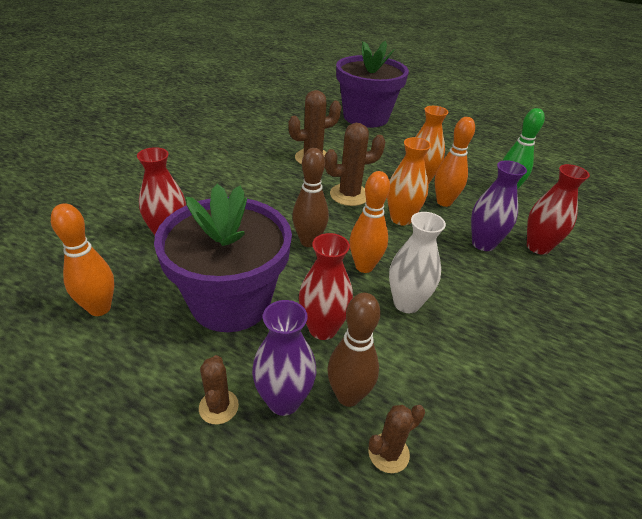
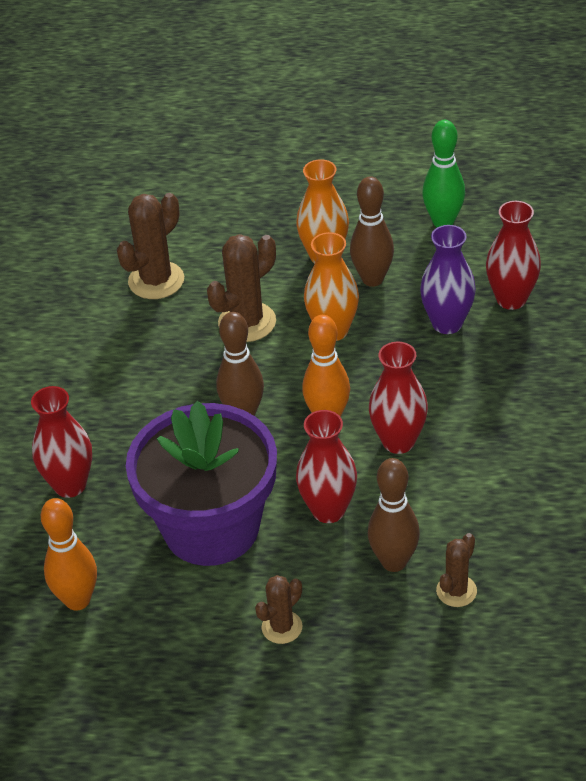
camera: 20 degrees left, 5 degrees up
(218, 407) = (282, 627): brown cactus -> brown cactus turned 75 degrees clockwise
(284, 400) = (337, 594): purple vase -> none
(365, 117) = (179, 162): purple flower pot -> none
(406, 303) = (398, 441): white vase -> red vase
(444, 202) = (372, 279): orange bowling pin -> brown bowling pin

